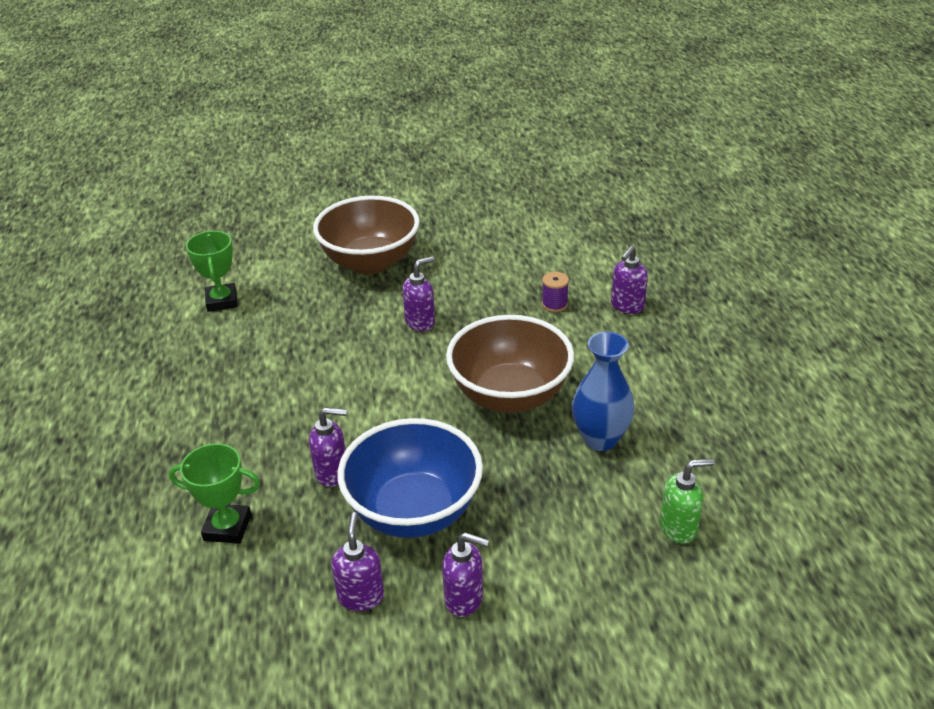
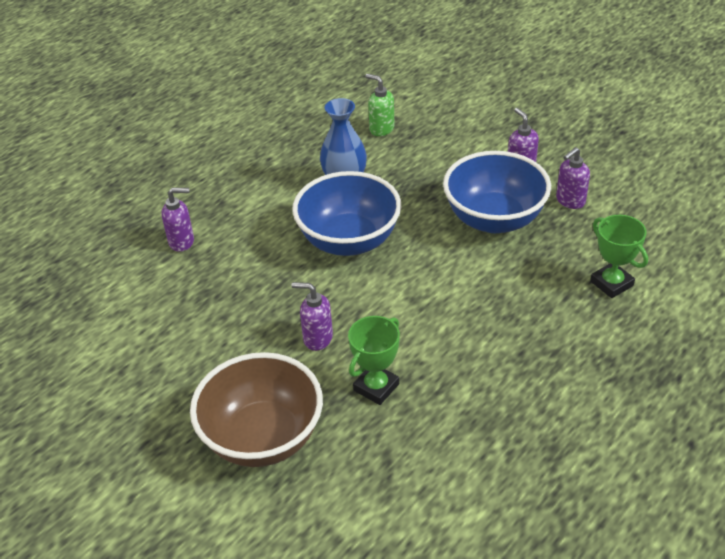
camera: 130 degrees left, 5 degrees up
(222, 301) = (435, 503): green trophy -> green trophy (376, 387)
(332, 473) = (514, 271): purple soap dispenser -> none
(510, 395) = (349, 241): brown bowl -> blue bowl
(554, 304) = (216, 279): purple spool -> none

